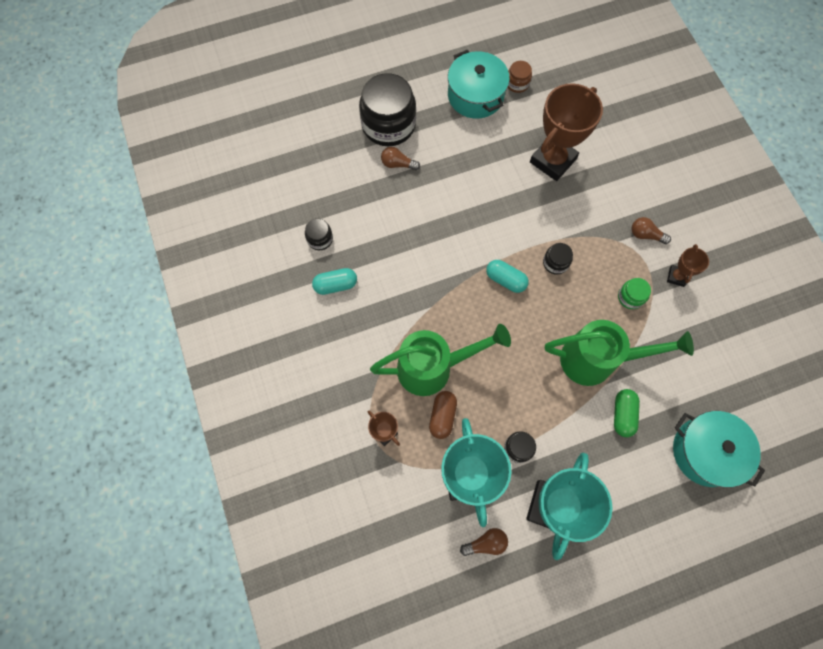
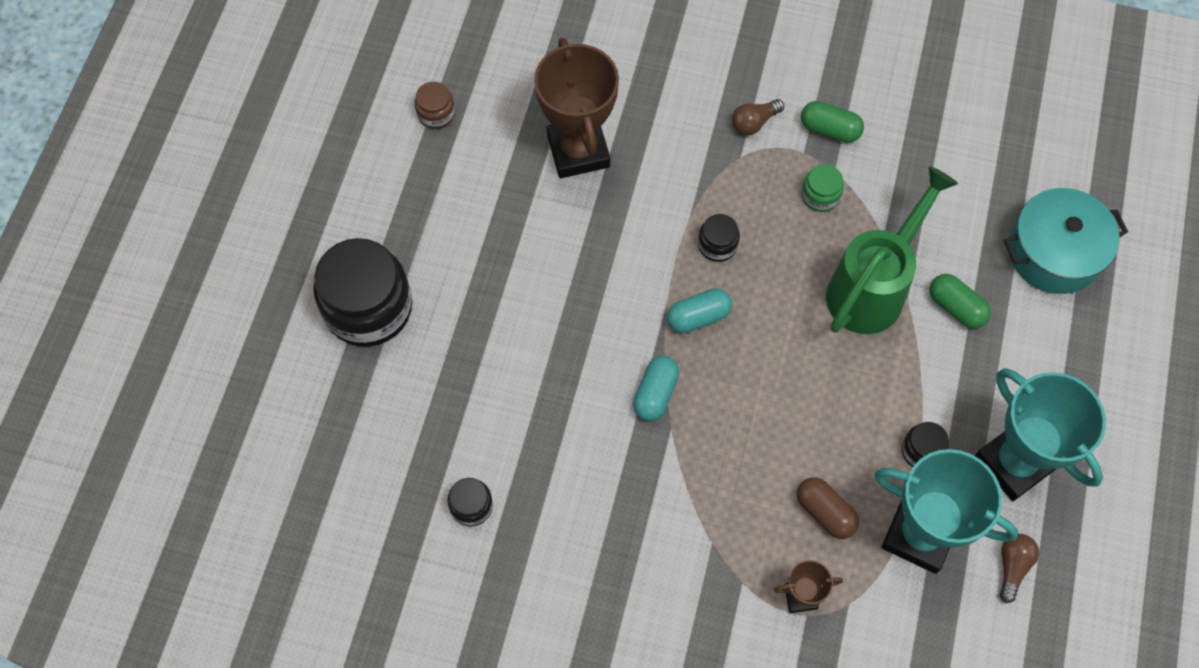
camera: 55 degrees left, 5 degrees down
(336, 285) = (554, 528): turquoise capsule -> turquoise capsule (655, 394)
(398, 164) = (437, 335): brown light bulb -> none
(433, 367) = (754, 480): green watering can -> none
(475, 95) = (412, 174): turquoise pot -> none
(676, 277) = (829, 129): brown trophy -> green capsule

